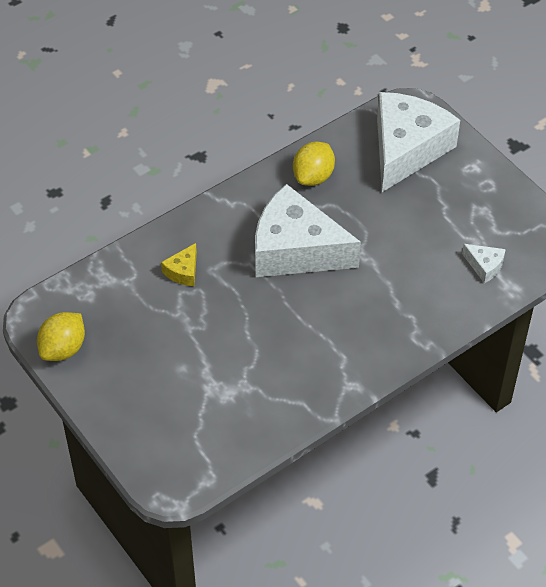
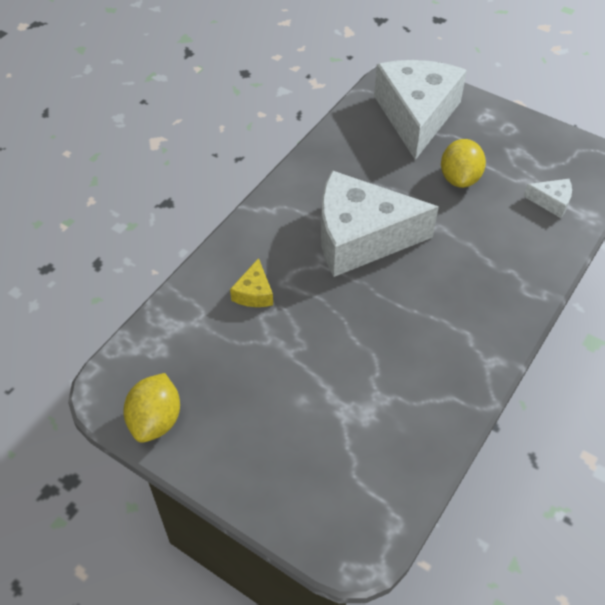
camera: 20 degrees left, 0 degrees up
(313, 177) = (341, 163): yellow lemon -> yellow lemon (459, 178)

